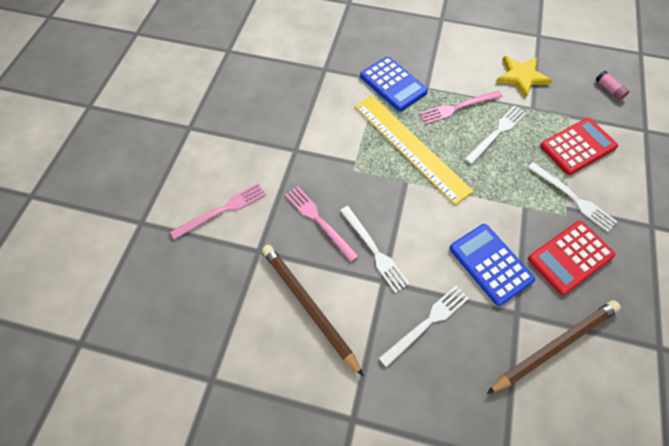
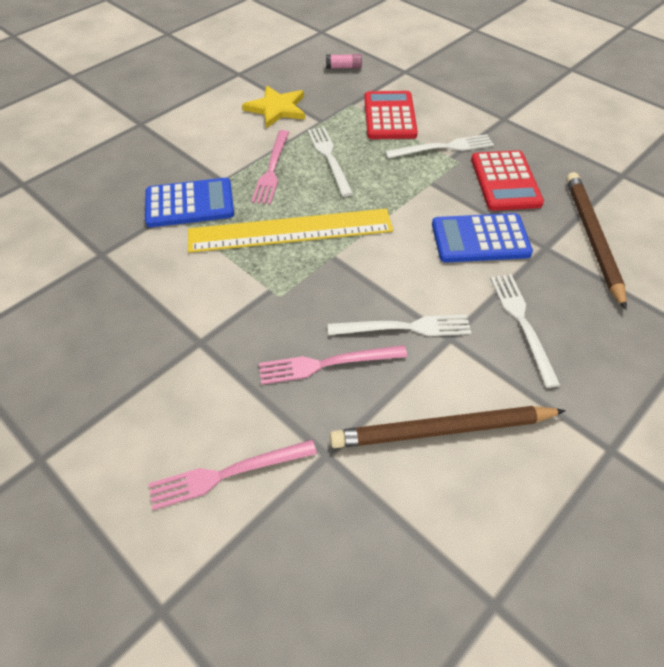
camera: 60 degrees left, 10 degrees down
(222, 210) = (227, 474): pink fork -> pink fork turned 105 degrees counterclockwise

